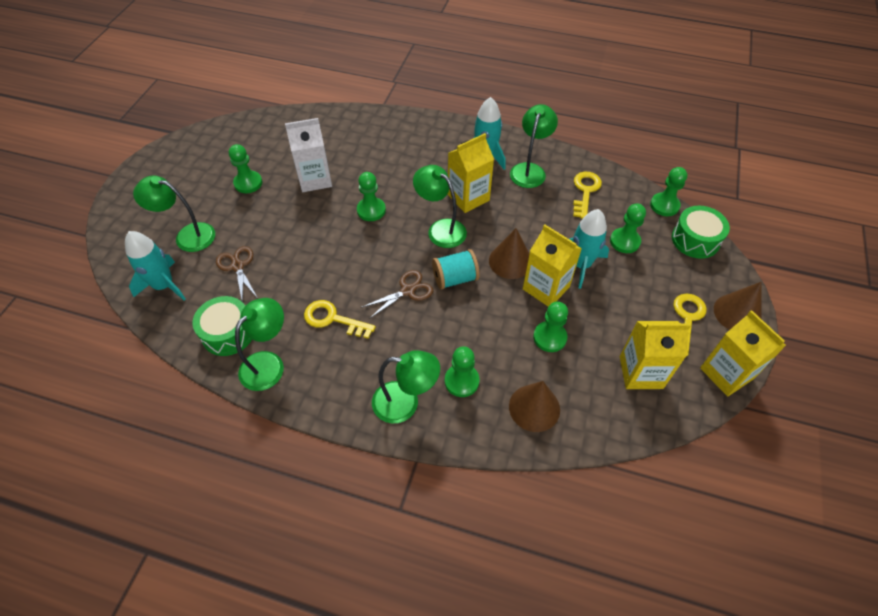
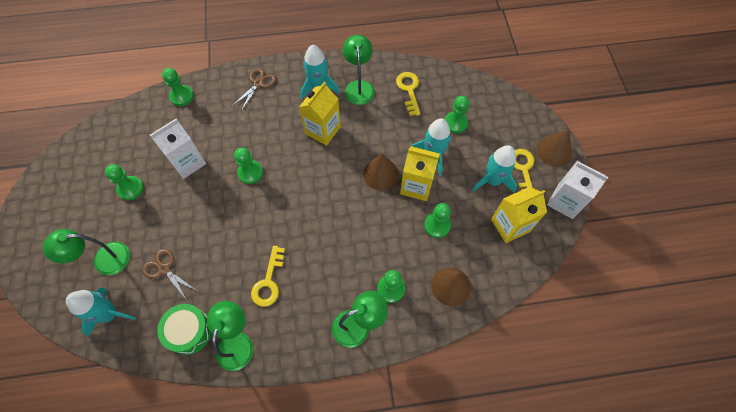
camera: 25 degrees left, 10 degrees up
(333, 319) = (268, 281): yellow key -> yellow key turned 75 degrees counterclockwise
(407, 291) = (315, 232): brown scissors -> brown scissors (258, 84)
(440, 229) = (314, 167): green lamp -> none
(455, 278) = (346, 206): turquoise spool -> none
(641, 316) = (492, 180): none -> turquoise rocket
(664, 205) = (470, 80): green pawn -> green pawn (182, 96)
(695, 240) = (503, 102): green drum -> none
(726, 373) = (565, 201): yellow carton -> white carton

